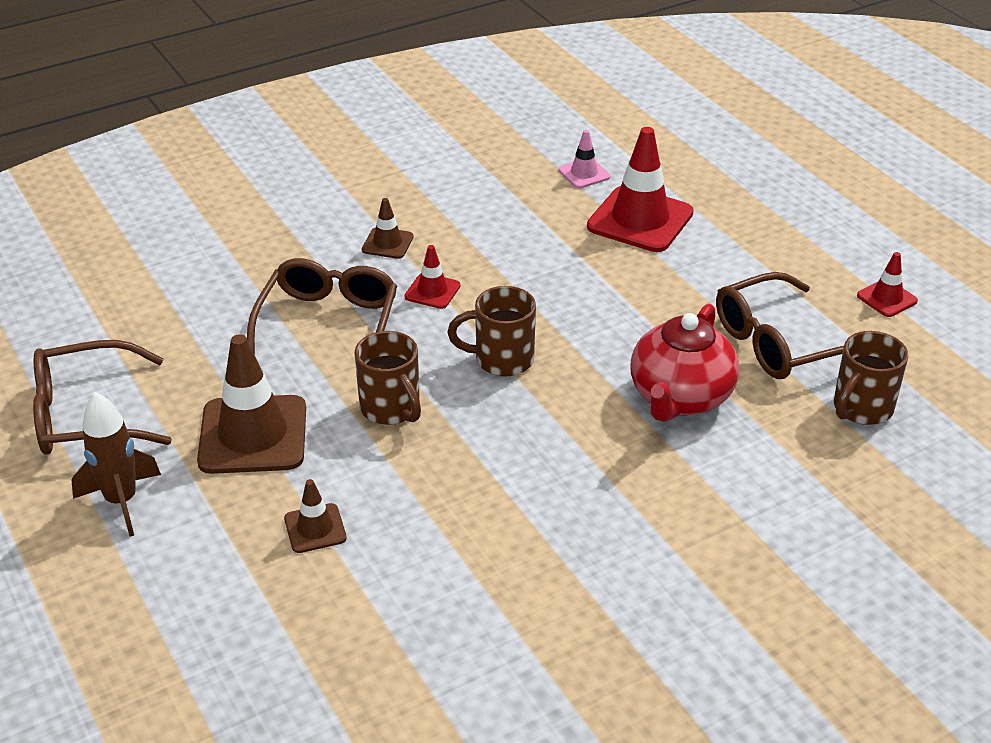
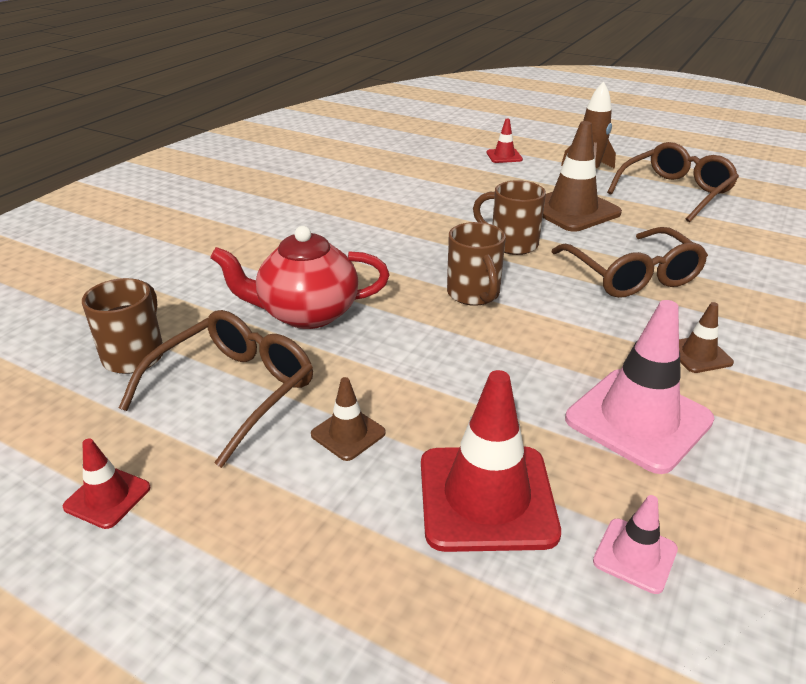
camera: 150 degrees right, 5 degrees down
(315, 528) = (478, 189): brown traffic cone -> brown traffic cone (348, 434)
(432, 291) = (595, 326): red traffic cone -> red traffic cone (504, 156)
(495, 223) = (638, 419): none -> pink traffic cone
(501, 360) = (474, 294): brown mug -> brown mug turned 105 degrees clockwise
(680, 398) = (307, 313): red teapot -> red teapot turned 90 degrees counterclockwise

